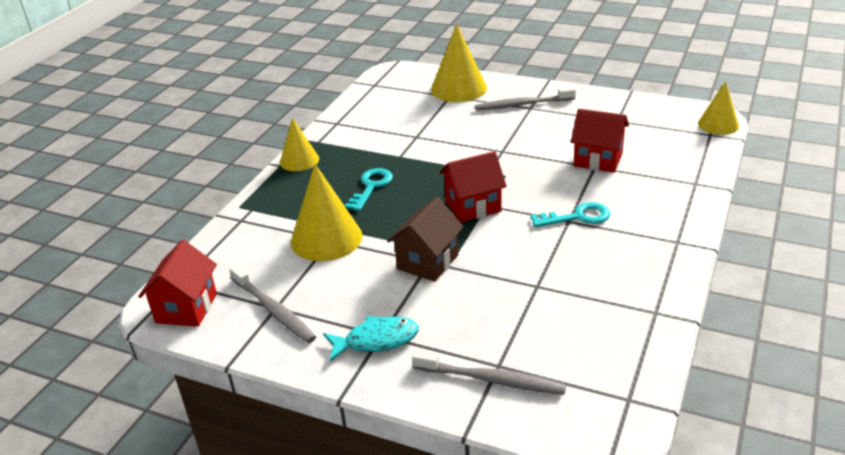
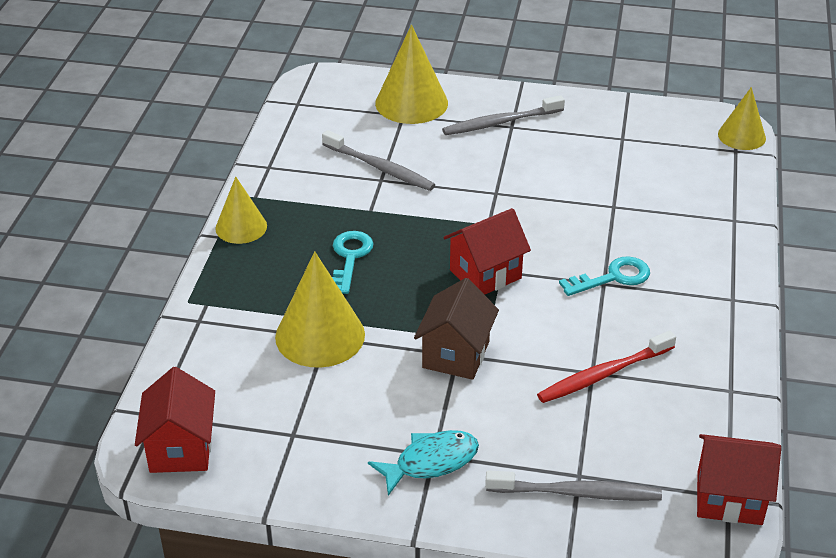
camera: 15 degrees left, 5 degrees up
(274, 310) = (293, 439): grey toothbrush -> grey toothbrush (380, 168)
(545, 289) = (603, 375): none -> red toothbrush
(598, 160) = (615, 196): red house -> red house (729, 498)

